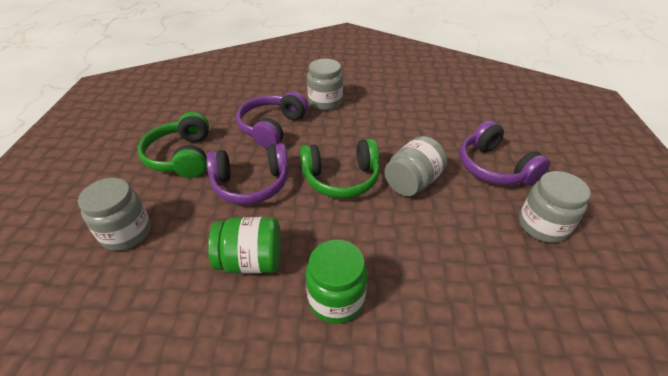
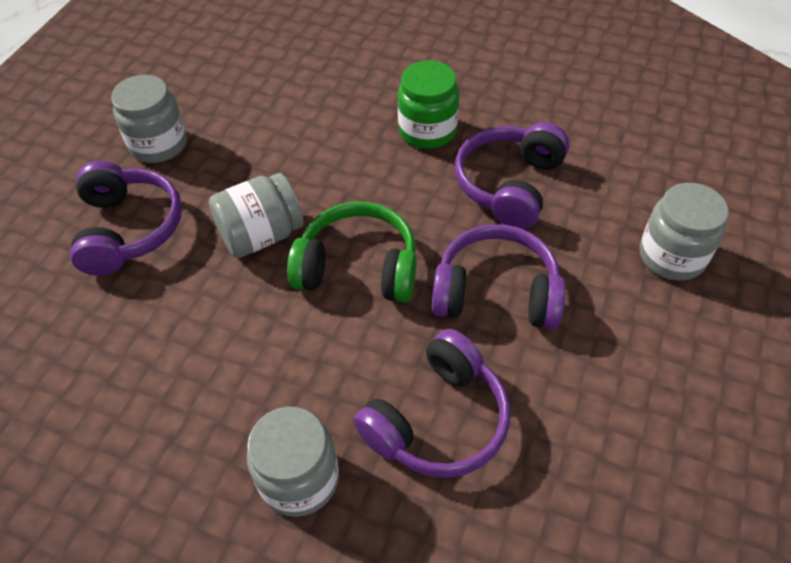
camera: 160 degrees left, 10 degrees up
(182, 157) = (615, 385): green headphones -> none
(251, 261) = (509, 185): green jar -> purple headphones

